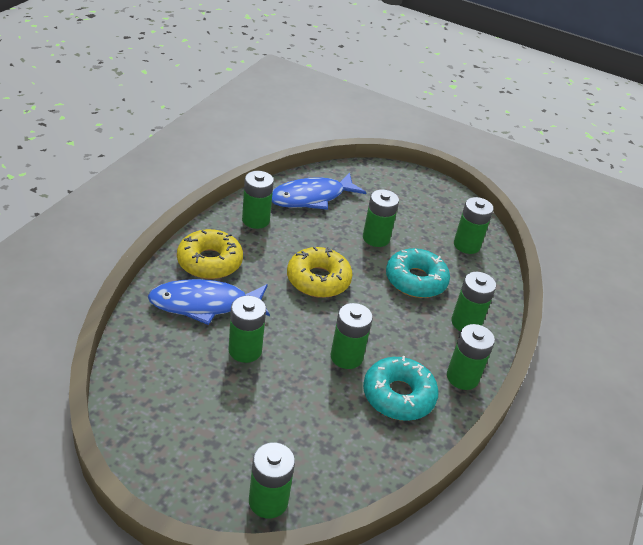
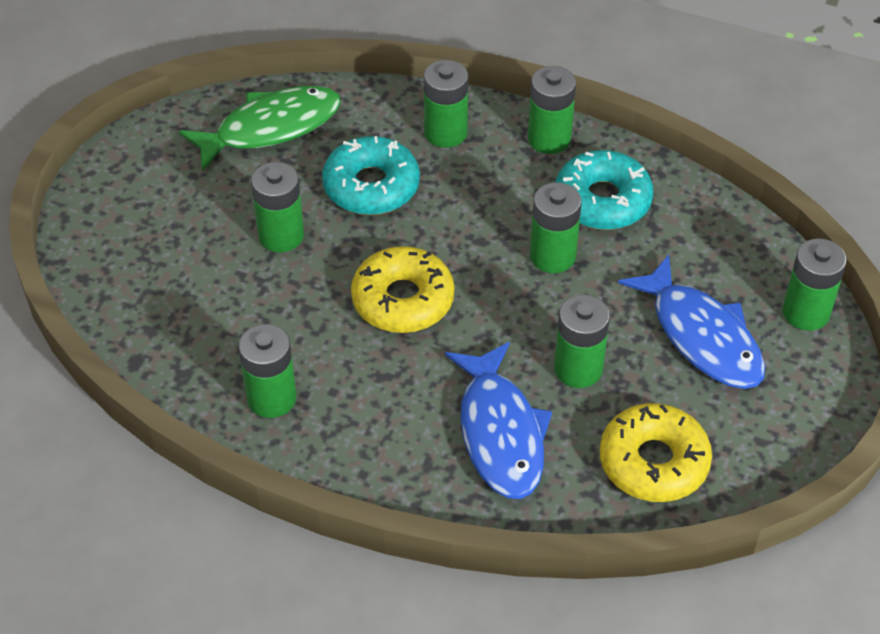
camera: 90 degrees left, 10 degrees up
(209, 262) = (399, 444): yellow donut -> yellow donut (653, 462)
(311, 197) = (187, 328): blue fish -> blue fish (701, 336)
(466, 245) = (270, 128): green battery -> green fish

